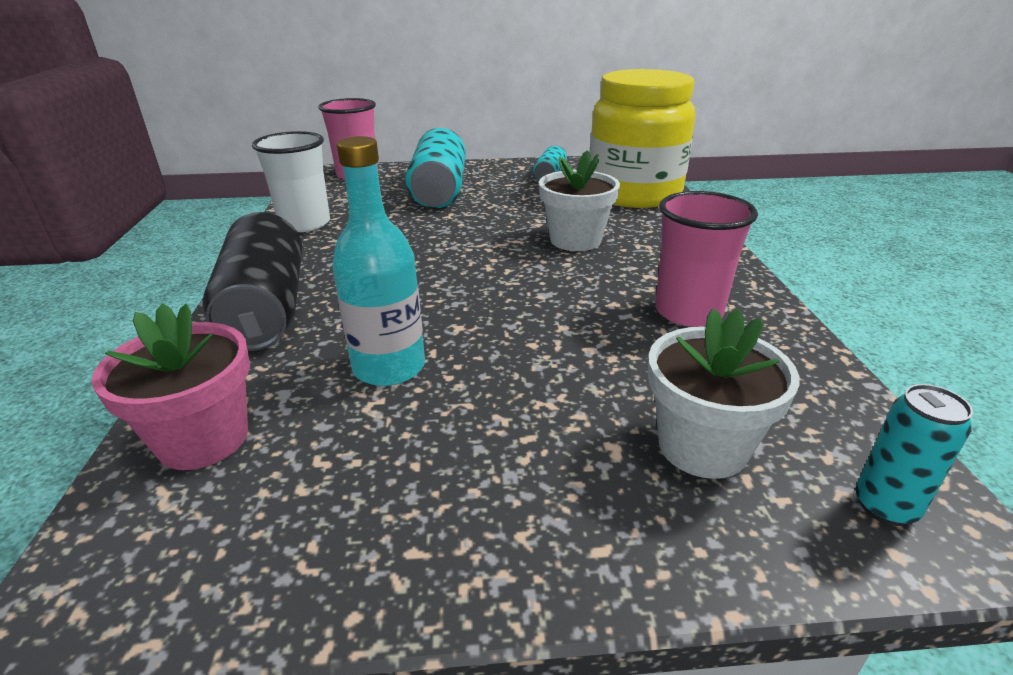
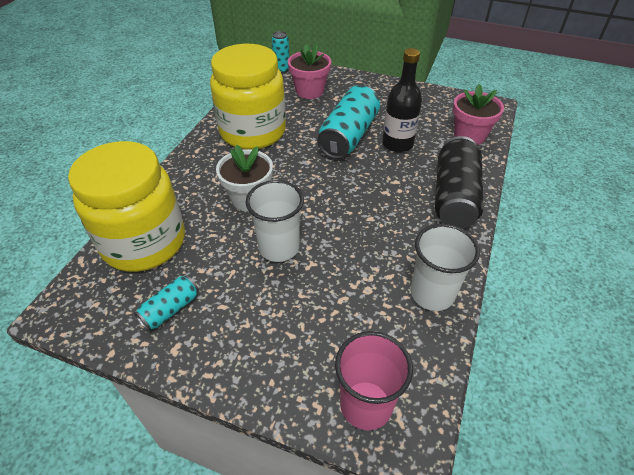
camera: 155 degrees left, 15 degrees up
(389, 367) = (397, 144): turquoise bottle -> black bottle
(439, 190) = (294, 317): turquoise can -> turquoise can (348, 136)
(493, 217) = (279, 247): none -> white cup
(688, 312) = (253, 132): pink cup -> yellow jar
(702, 446) = (309, 91): white flower pot -> pink flower pot

